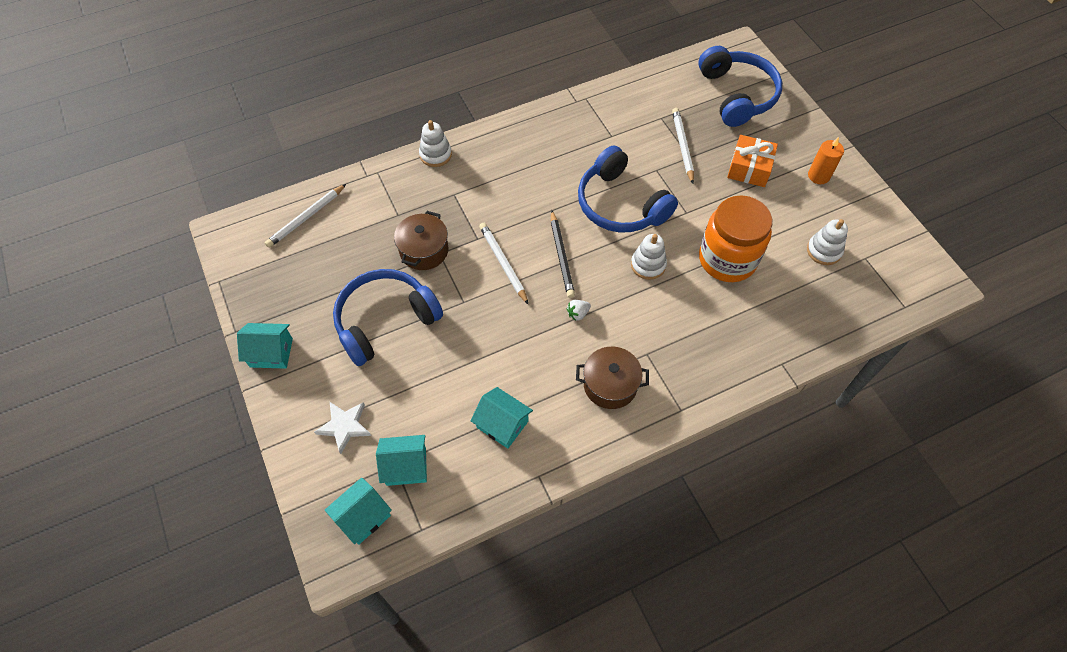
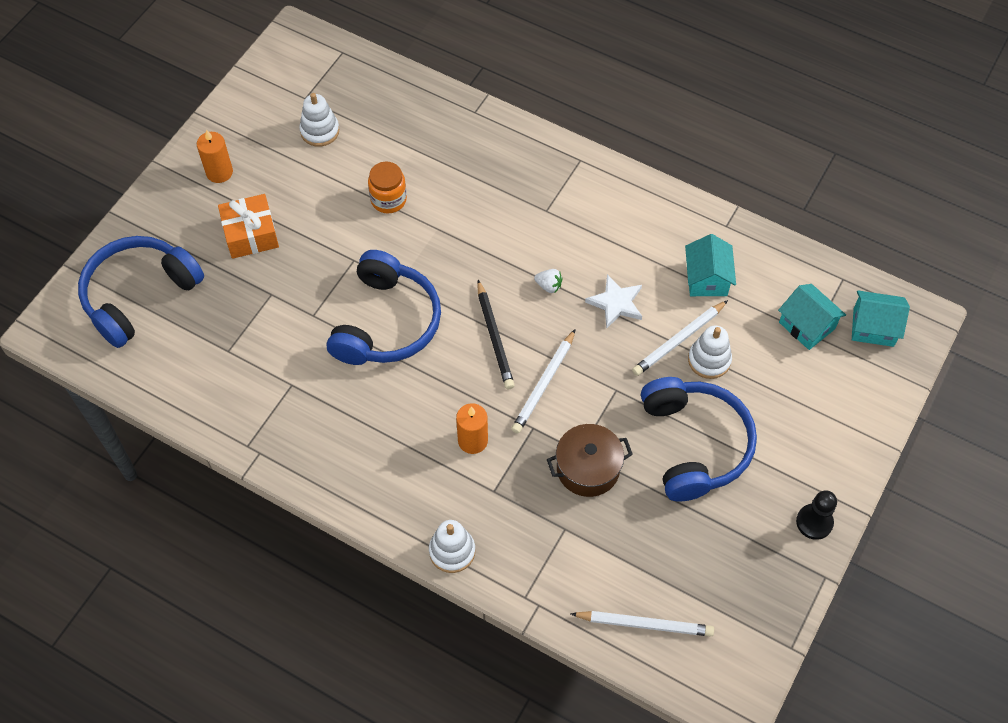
camera: 125 degrees left, 0 degrees up
(271, 353) = (814, 522): turquoise house -> black pawn
(344, 426) = (819, 399): white star -> white star (616, 303)
(385, 321) = (694, 444): blue headphones -> blue headphones turned 120 degrees counterclockwise
(496, 202) = (473, 440): none -> orange candle
(561, 256) = (494, 338): black pencil -> black pencil turned 120 degrees clockwise
(610, 385) = (600, 221): brown pot -> none
(648, 265) = (446, 259): white stacking toy -> white stacking toy (709, 360)
(682, 146) = (259, 308): white pencil -> white pencil (678, 340)
(727, 259) = (388, 200): orange jar -> orange jar, size x0.53

